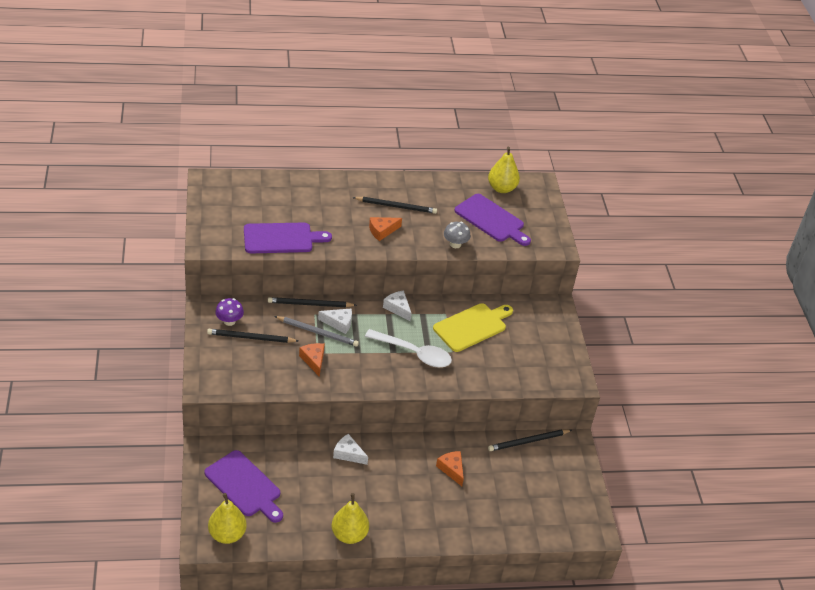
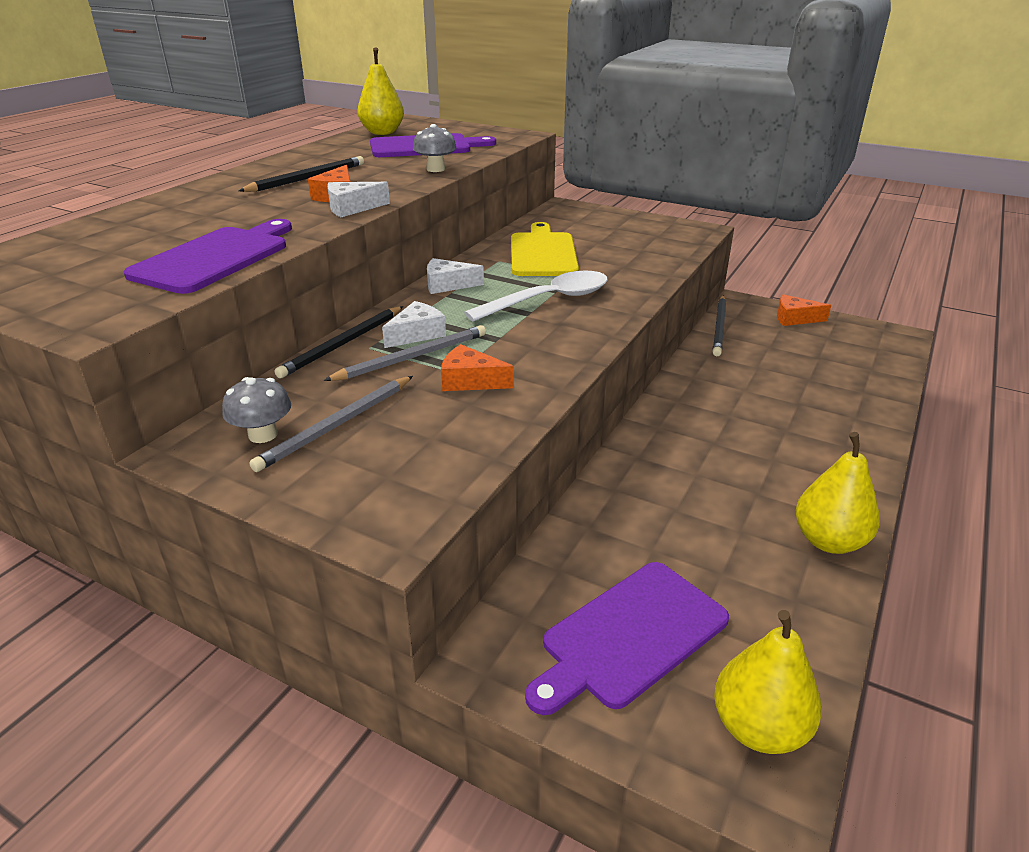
camera: 50 degrees left, 10 degrees down
(229, 321) = (263, 435): purple mushroom -> grey mushroom
(245, 486) = (630, 636): purple cutting board -> purple cutting board turned 150 degrees clockwise
(251, 338) = (336, 425): black pencil -> grey pencil
(348, 454) = (638, 473): white cheese -> white cheese (352, 208)
(451, 469) = (734, 394): orange cheese -> orange cheese (794, 318)

